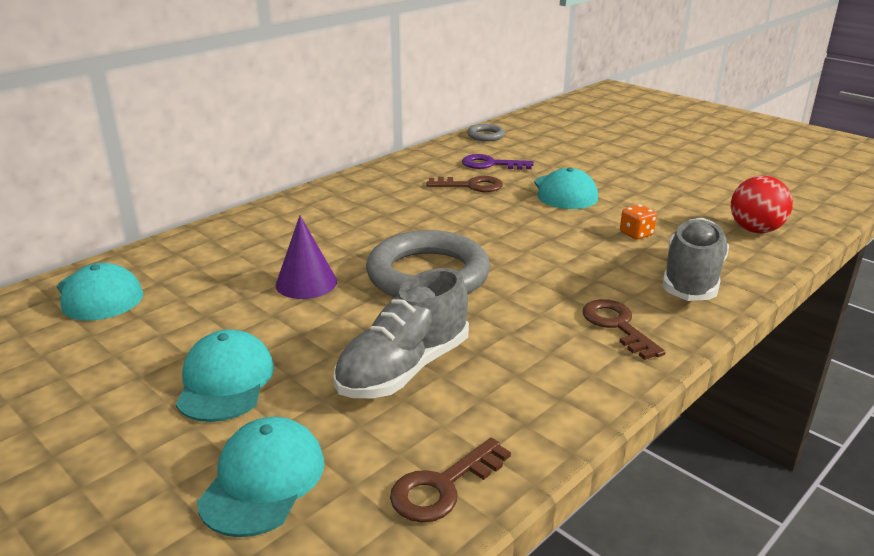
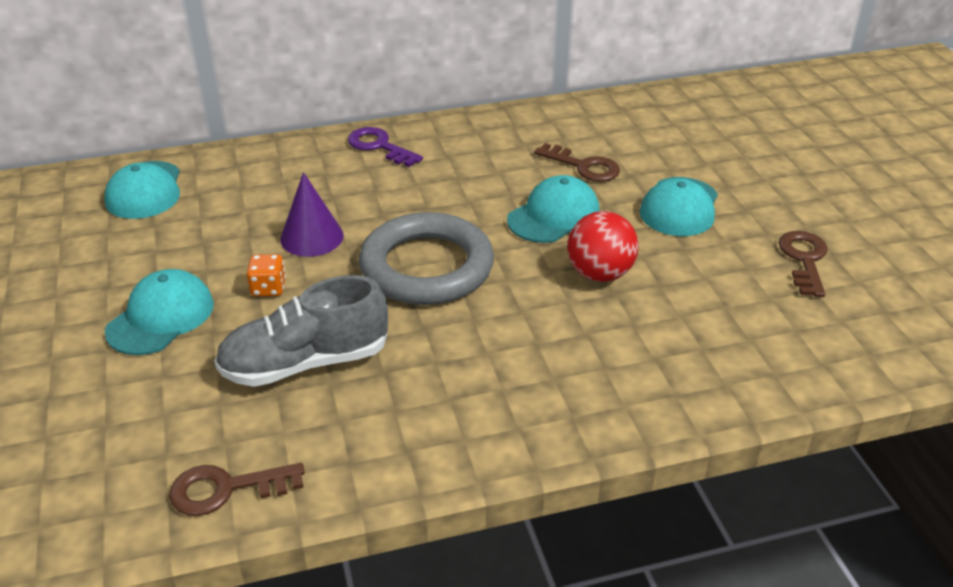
camera: 30 degrees right, 10 degrees up
(263, 480) = (109, 421): turquoise cap -> turquoise cap (553, 216)
(485, 136) = (674, 98): grey ring -> none
(491, 164) = (637, 143): purple key -> purple key (379, 146)
(617, 326) = (547, 397): brown key -> brown key (804, 260)
(636, 234) = (699, 291): orange dice -> orange dice (268, 288)
(692, 278) = (695, 371): grey shoe -> none
(755, 230) = (854, 335): red ball -> red ball (599, 274)

